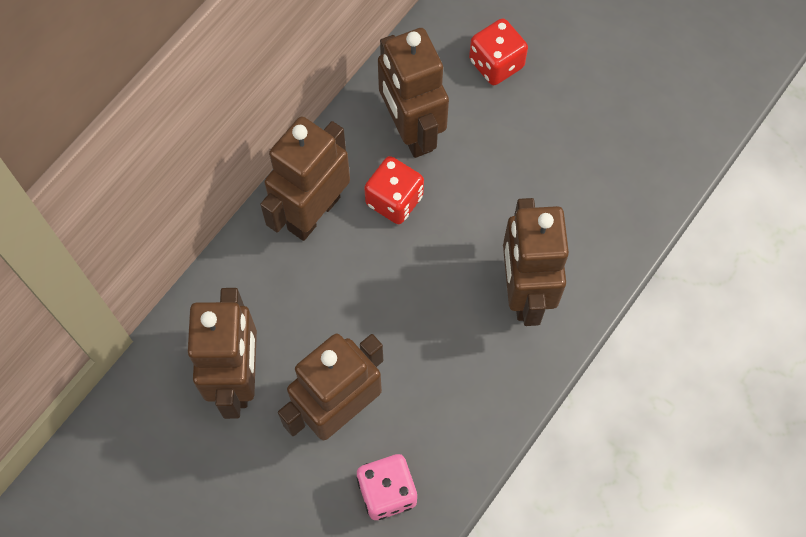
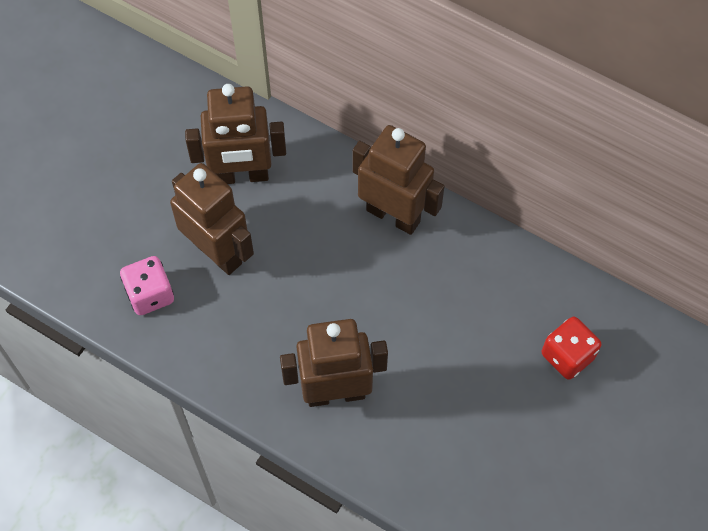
camera: 85 degrees right, 5 degrees down
(394, 200) = (413, 278): red dice -> none
(411, 131) = (484, 287): brown robot -> none

